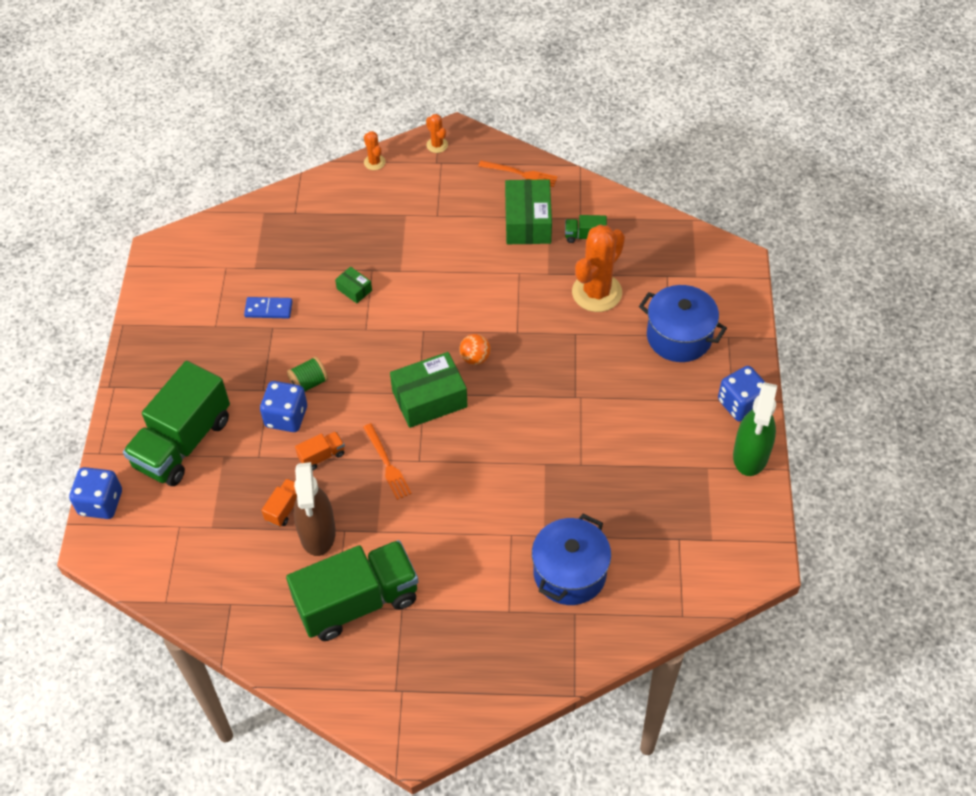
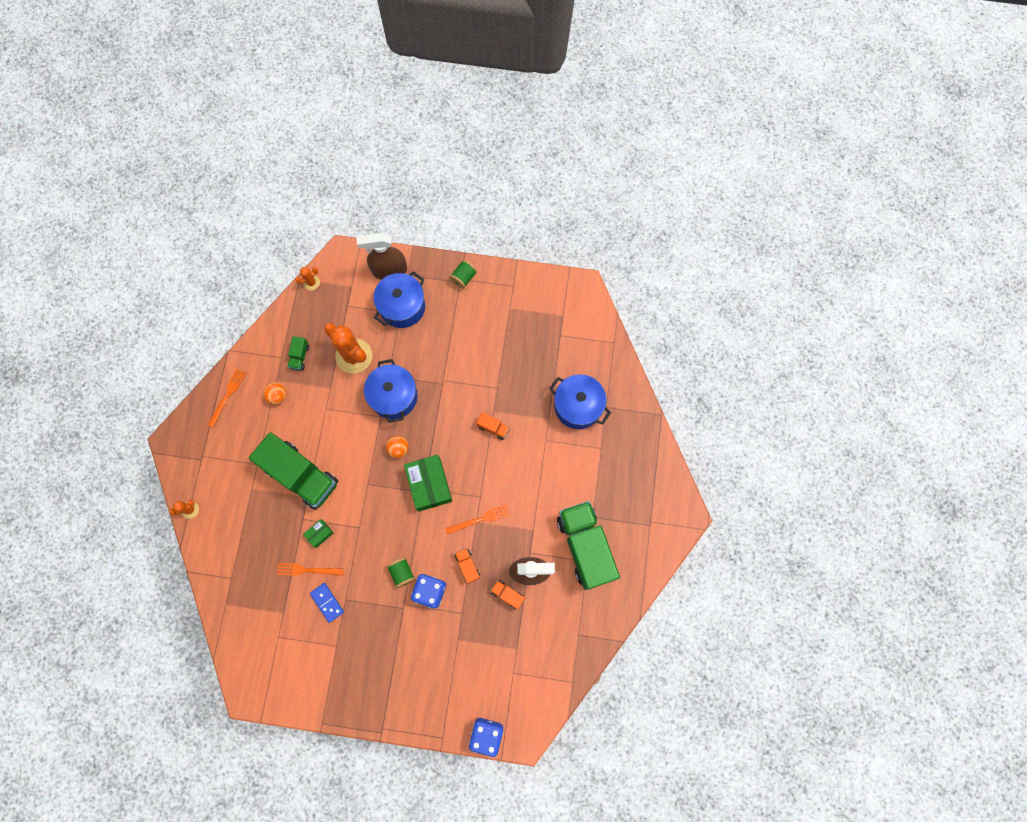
camera: 85 degrees left, 20 degrees up
(183, 442) = (442, 671): green truck -> green truck (301, 475)
(268, 309) = (327, 602): blue domino -> blue domino turned 45 degrees counterclockwise
(308, 284) = (307, 570): none -> orange fork
(437, 145) = (182, 457): orange cactus -> orange cactus (311, 282)
(520, 466) = (493, 428): none -> orange truck
(528, 222) = (278, 396): green box -> orange ball
(547, 343) = (394, 396): none -> blue pot
(730, 315) = (389, 270): none -> brown spray bottle
(740, 404) = (463, 278): blue dice -> green spool
(750, 455) = (503, 279): green spray bottle -> none

